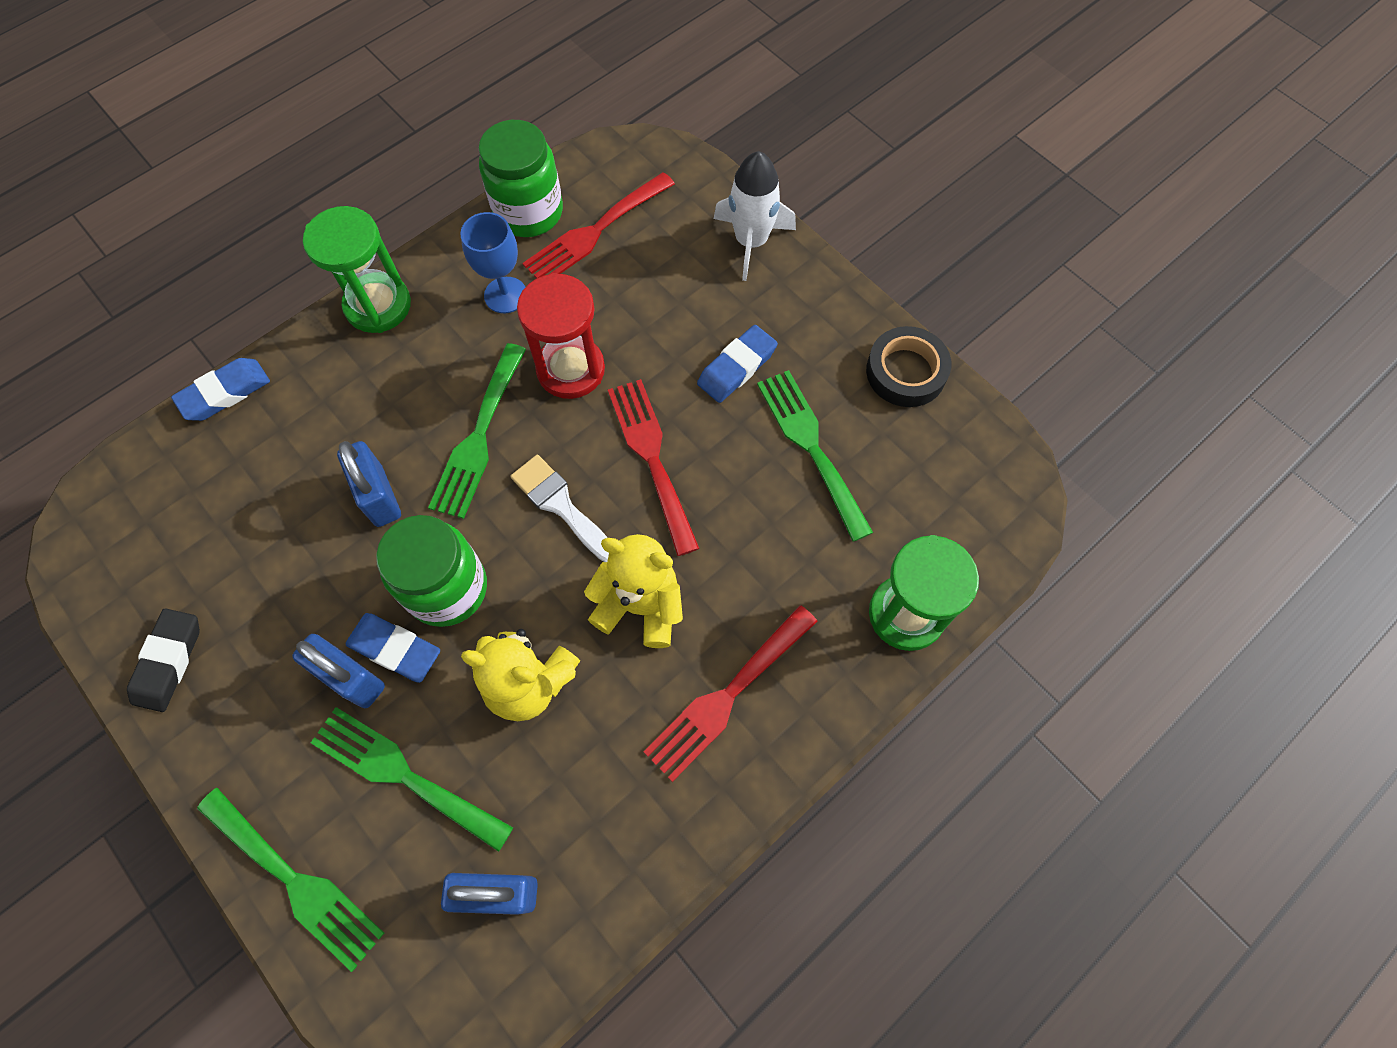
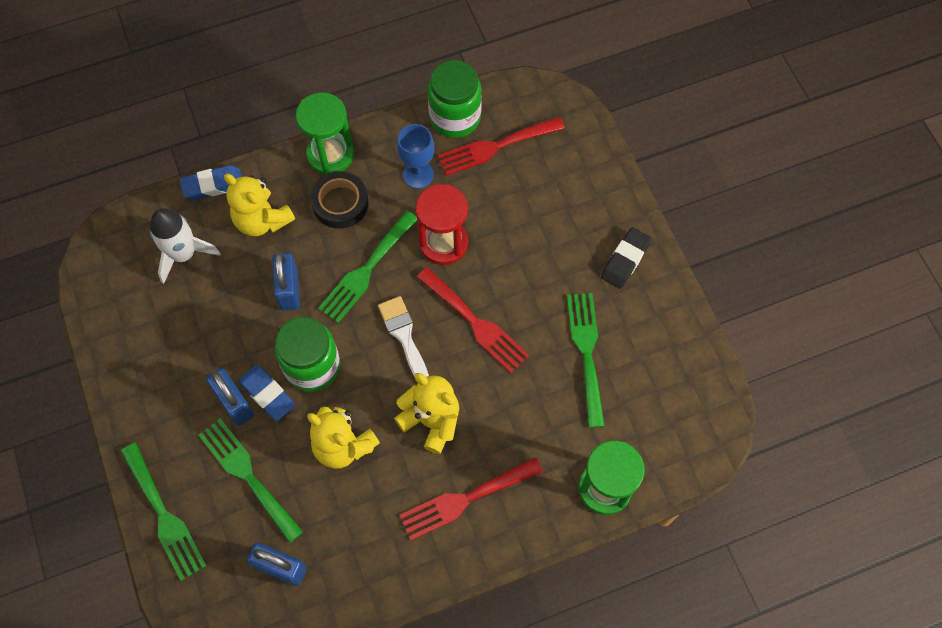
camera: 20 degrees right, 0 degrees up
(168, 661) = (128, 353): black eraser -> black eraser (625, 260)
(310, 417) = (262, 220): none -> yellow teddy bear
(651, 457) = (475, 323): red fork -> red fork turned 135 degrees clockwise
(737, 367) = (557, 279): blue eraser -> none
(751, 241) = (603, 189): white rocket -> white rocket (184, 254)
(906, 372) = (674, 321): black tape -> black tape (340, 203)

